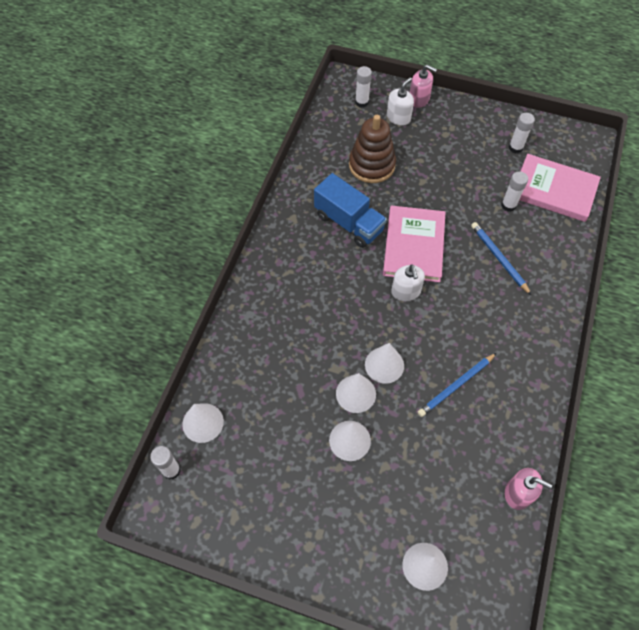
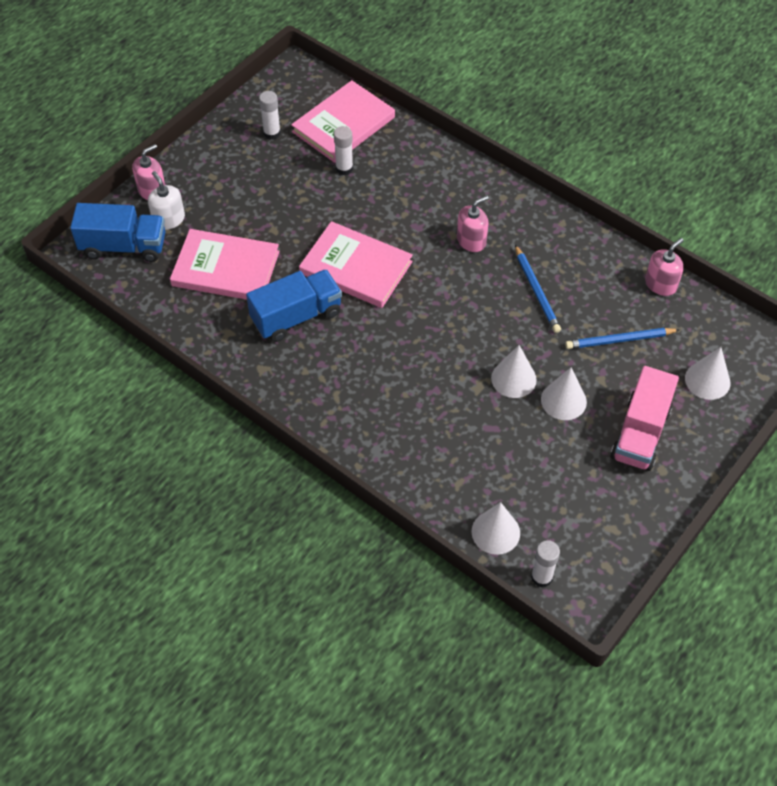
camera: 70 degrees left, 5 degrees down
(340, 516) = (640, 433): none -> pink truck
(362, 102) = (124, 246): white glue stick -> blue truck
(371, 165) = (226, 268): brown stacking toy -> pink book
(384, 365) = (490, 343): white cone -> none
(406, 291) = (410, 294): white soap dispenser -> none
(484, 319) = (471, 240): none -> pink soap dispenser
(499, 258) = (406, 202): blue pencil -> blue pencil (620, 340)

